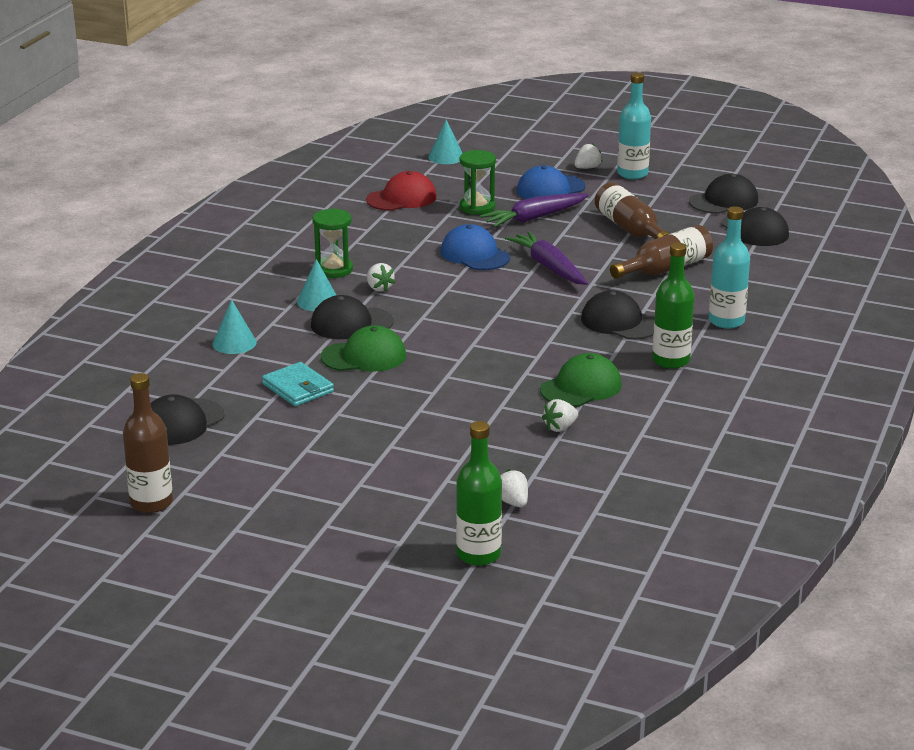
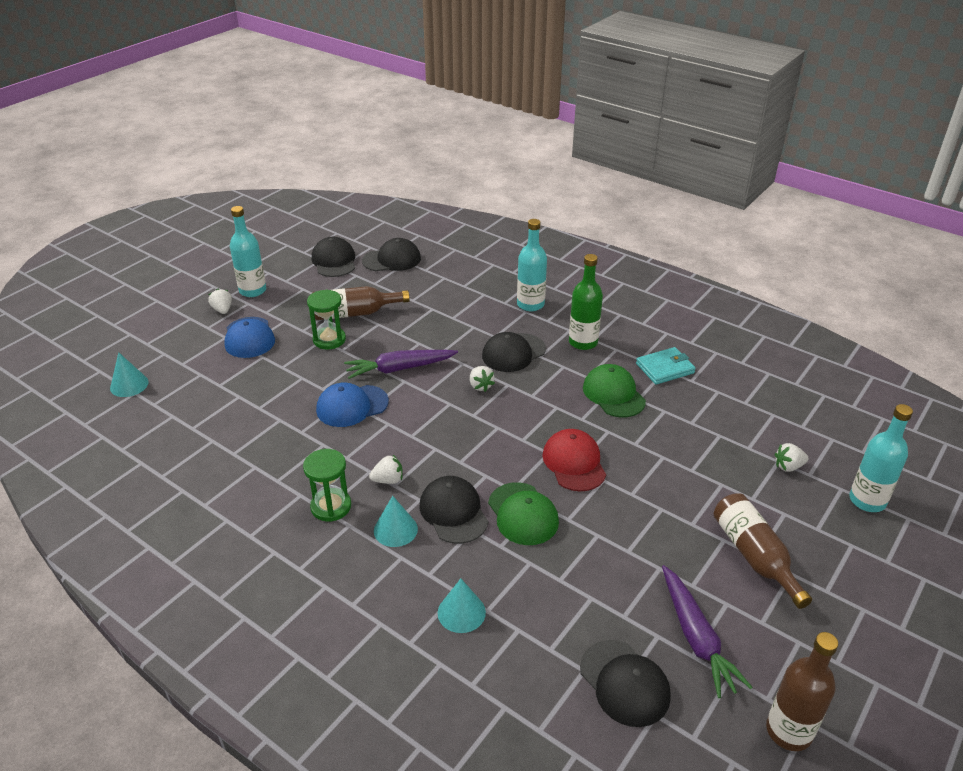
camera: 75 degrees left, 10 degrees up
(298, 388) = (572, 573): turquoise wallet -> turquoise wallet (665, 368)
(351, 323) = (453, 512): black cap -> black cap turned 150 degrees clockwise
(364, 356) = (523, 514): green cap -> green cap turned 150 degrees clockwise
(401, 198) = (200, 431): red cap -> red cap (574, 463)
(477, 207) = (255, 386): green hourglass -> green hourglass (329, 340)
(478, 554) = (867, 500): green bottle -> turquoise bottle
(534, 218) = (301, 358): purple carrot -> purple carrot (696, 638)
(560, 427) = (675, 418): white strawberry -> white strawberry (480, 386)
(665, 269) = (433, 312): brown bottle -> brown bottle (754, 556)

